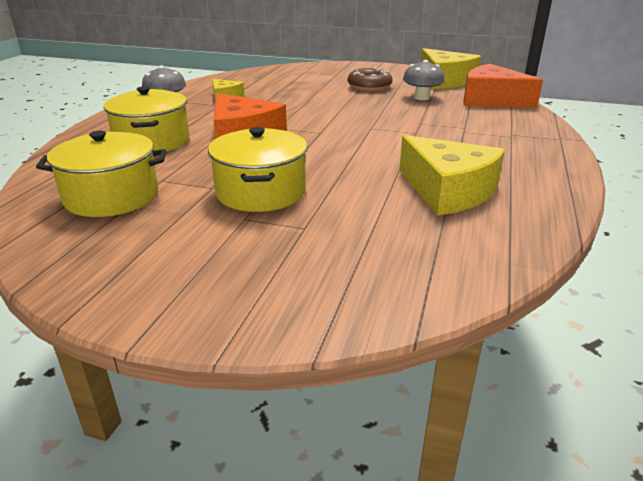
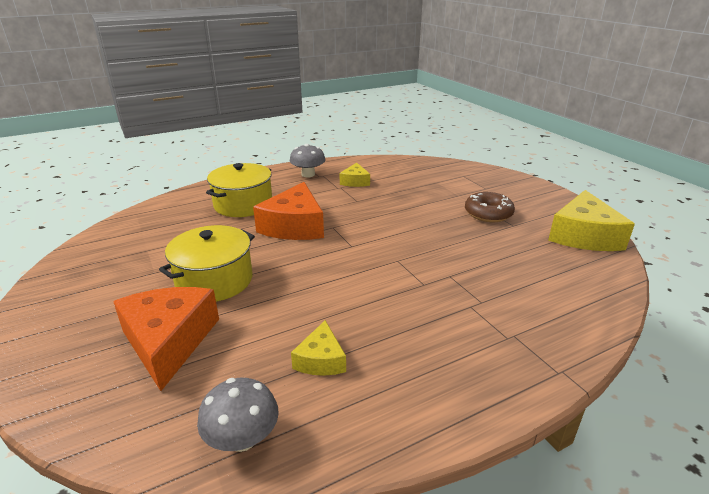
camera: 45 degrees right, 0 degrees up
(112, 196) = (151, 239): yellow pot -> none
(421, 97) = (513, 247): grey mushroom -> grey mushroom (242, 438)
(448, 191) = (321, 360): yellow cheese -> yellow cheese, size x0.53
(491, 100) = (586, 283): orange cheese -> orange cheese (169, 341)

